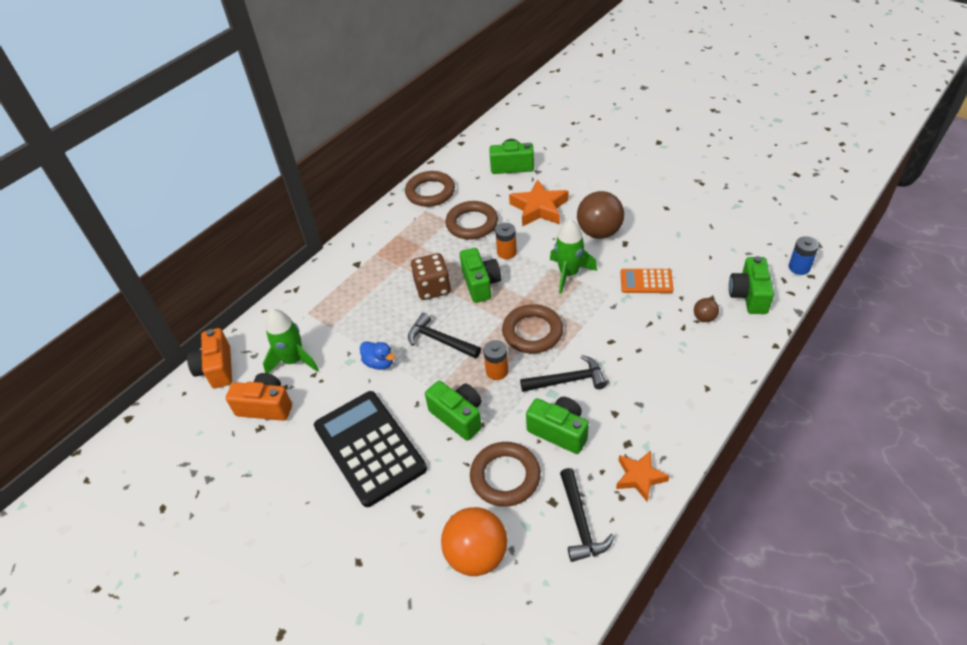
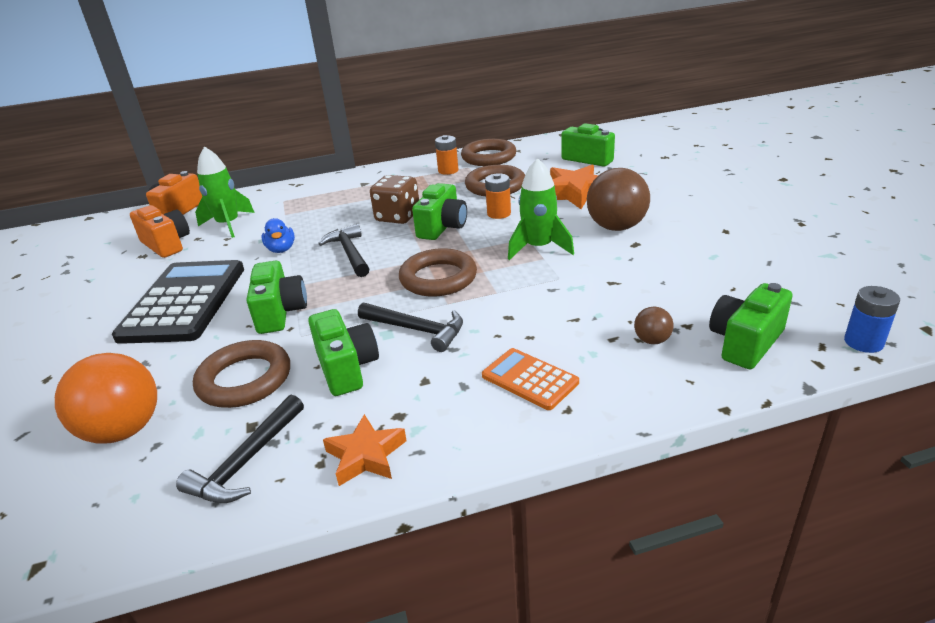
camera: 35 degrees right, 15 degrees down
(497, 371) = (362, 294): orange battery -> orange battery (448, 171)
(646, 281) = (618, 282): orange calculator -> orange calculator (529, 379)

